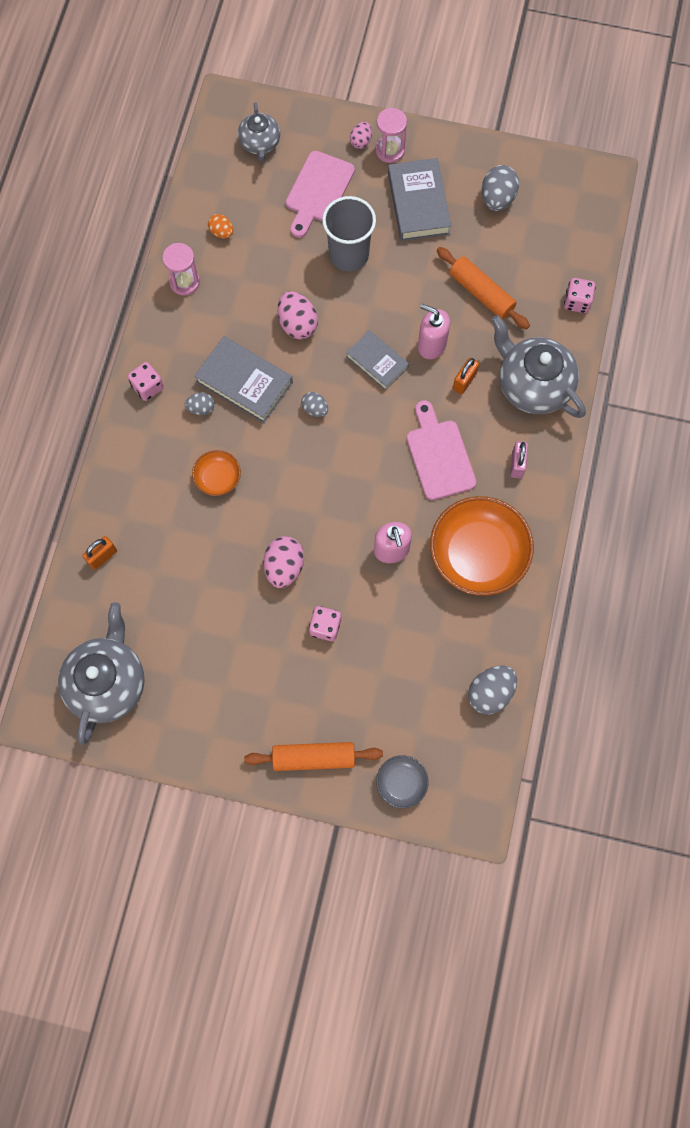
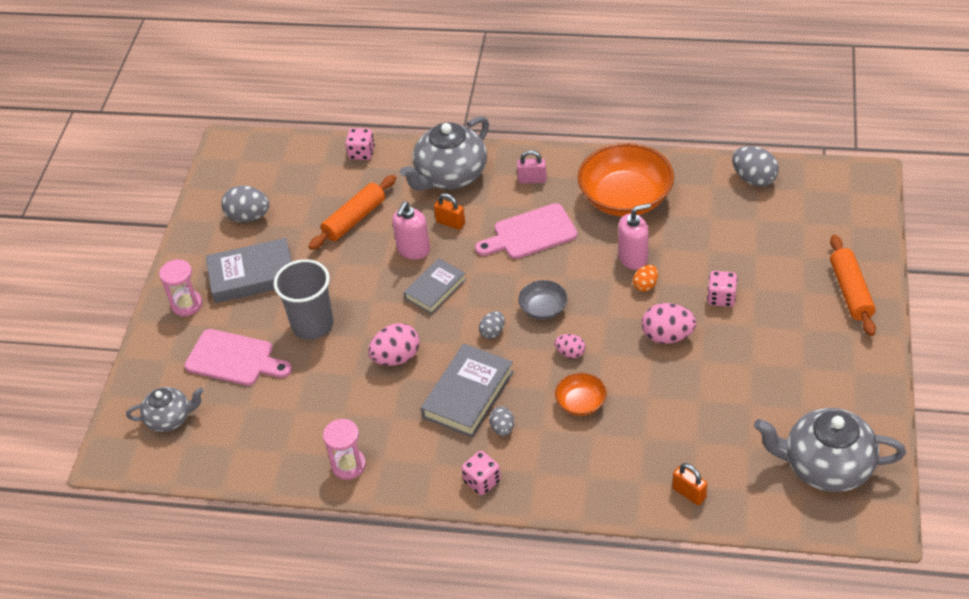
camera: 90 degrees left, 25 degrees down
(221, 232) = (284, 439): orange egg -> orange egg (645, 285)
(361, 141) = (174, 329): pink egg -> pink egg (570, 353)
(401, 783) = (853, 229): grey bowl -> grey bowl (543, 308)

